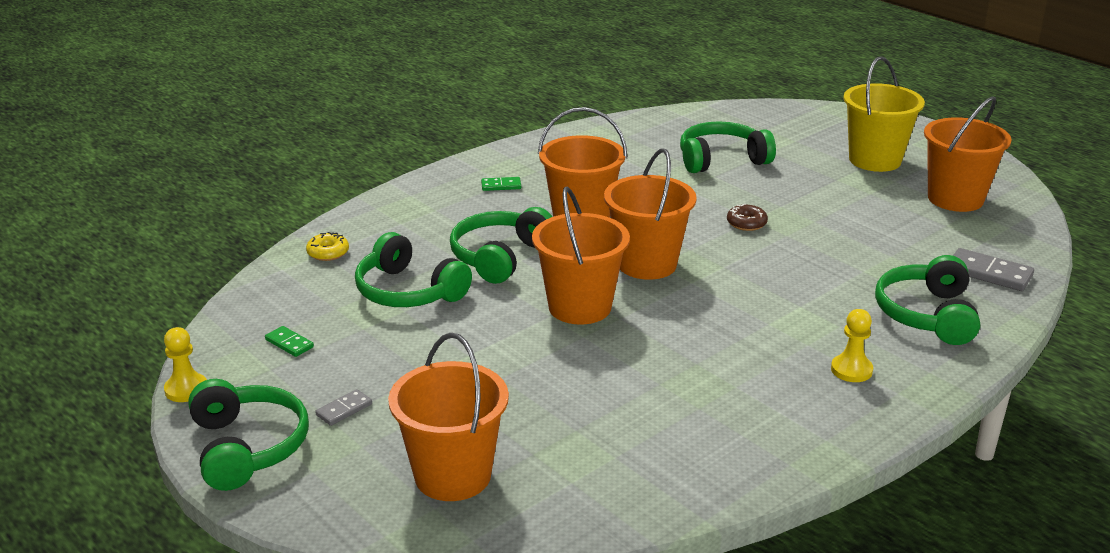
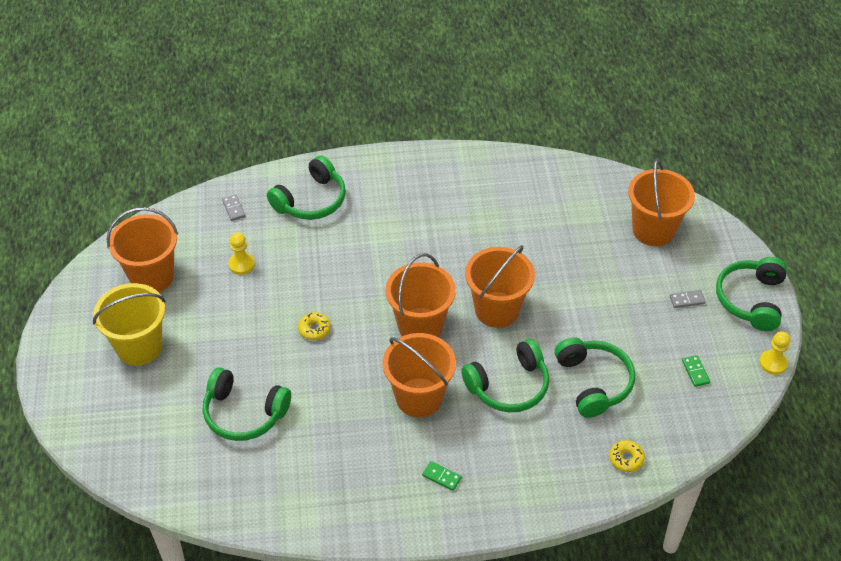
camera: 145 degrees left, 20 degrees up
(746, 223) = (314, 329): brown donut -> yellow donut
(851, 370) = (398, 189): yellow pawn -> yellow pawn (241, 264)
(989, 273) = (233, 208): grey domino -> grey domino, size x0.57

